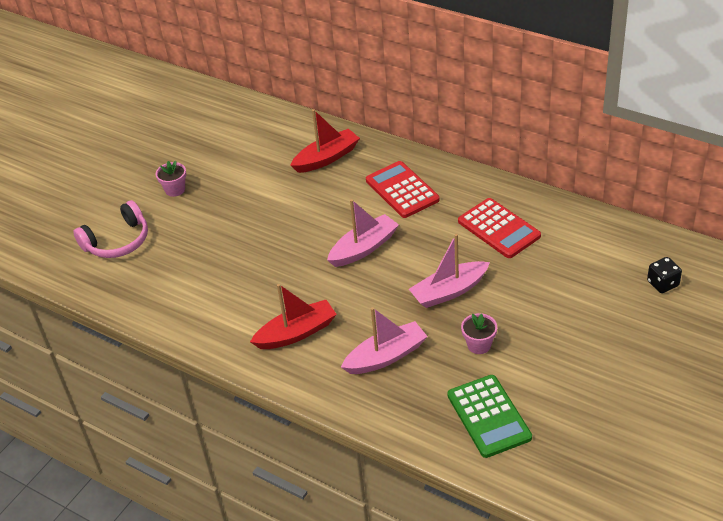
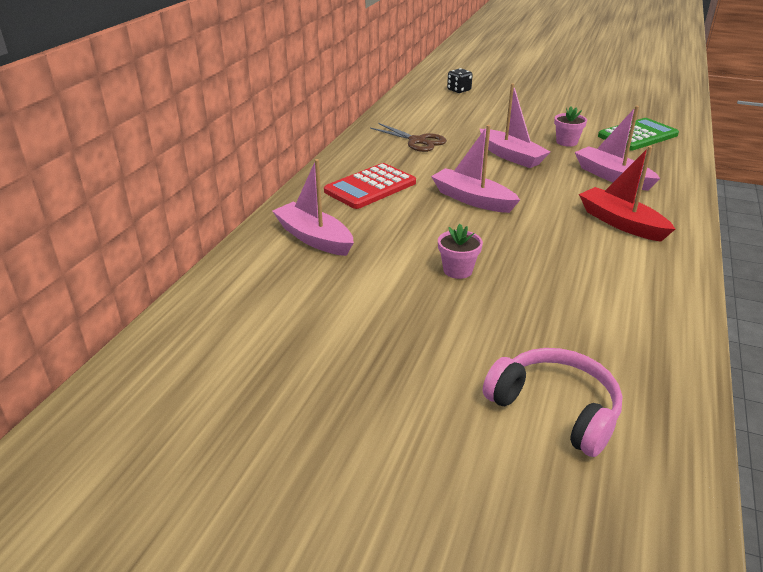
camera: 105 degrees left, 10 degrees down
(175, 190) = (405, 367): pink flower pot -> pink flower pot (457, 270)
(326, 158) = (314, 238): red boat -> pink boat
(499, 229) = (417, 141): red calculator -> brown scissors

